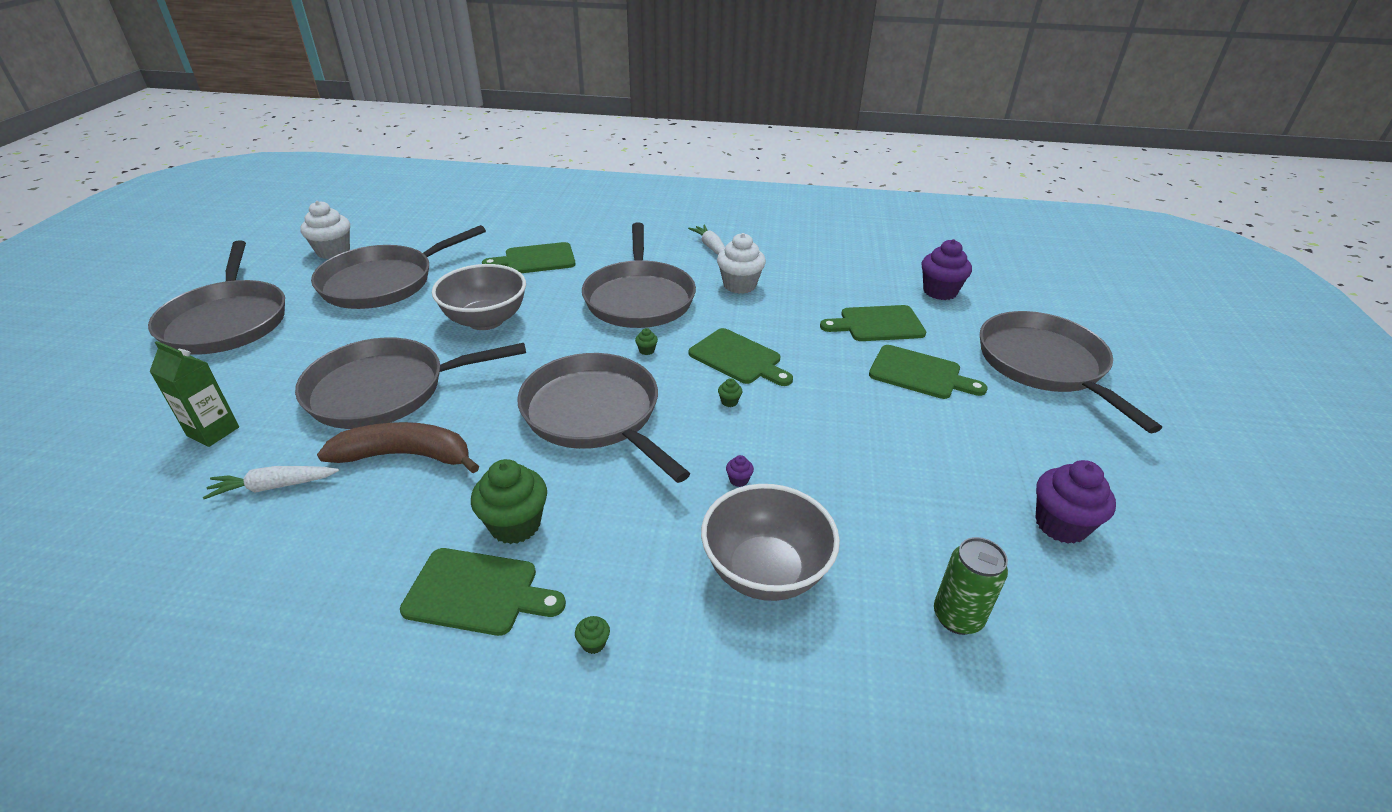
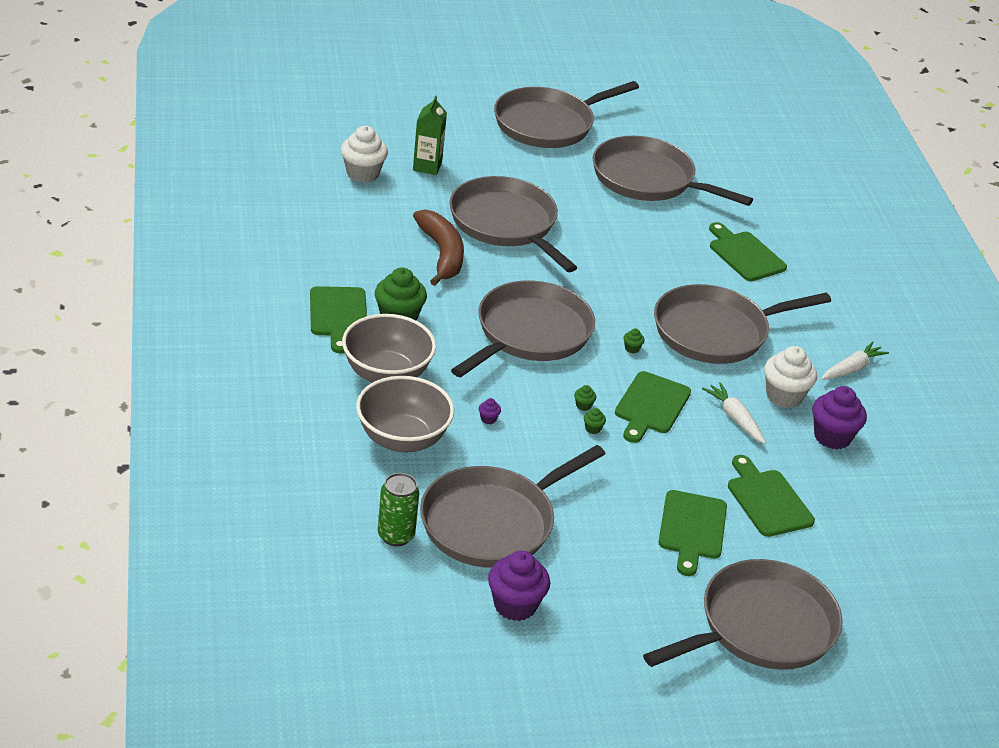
camera: 70 degrees right, 0 degrees up
(273, 486) = (389, 209): white carrot -> white carrot (734, 418)
(333, 251) = (680, 138): white cupcake -> white cupcake (362, 173)
(486, 320) = (624, 249): grey bowl -> grey bowl (386, 374)
(593, 643) = (318, 370): green cupcake -> green cupcake (593, 429)
(923, 515) = (492, 522): none -> grey pan
(940, 291) = (871, 553): purple cupcake -> purple cupcake (832, 437)

